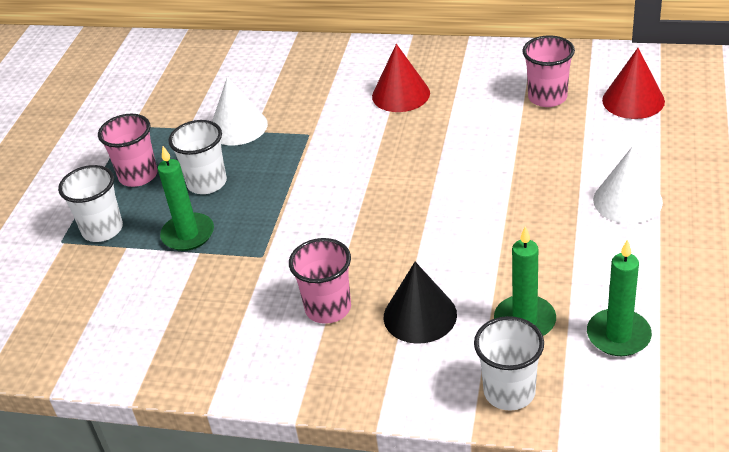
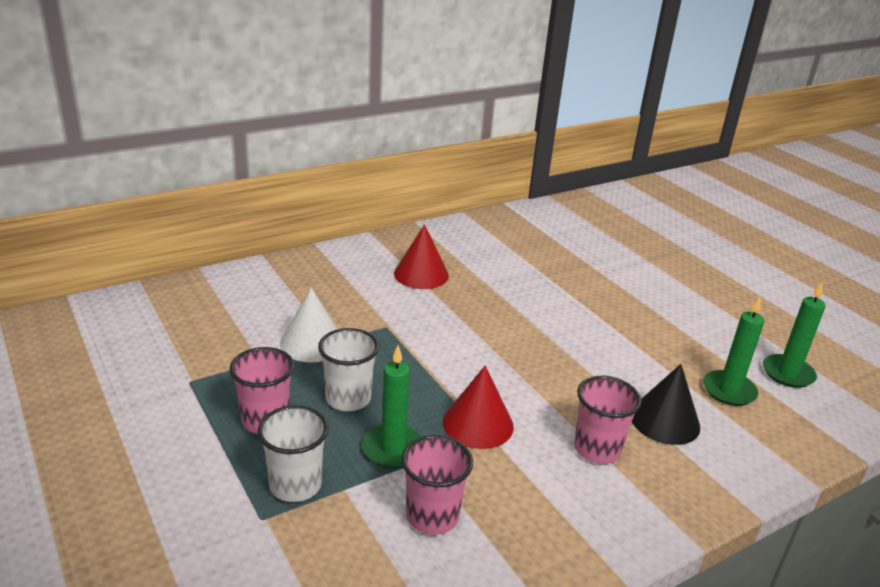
camera: 50 degrees left, 10 degrees down
(509, 392) = (791, 441): white cup -> none
(547, 97) = (528, 245): pink cup -> pink cup (432, 516)
(627, 200) = (669, 291): white cone -> none
(633, 100) = (583, 232): red cone -> red cone (478, 424)

